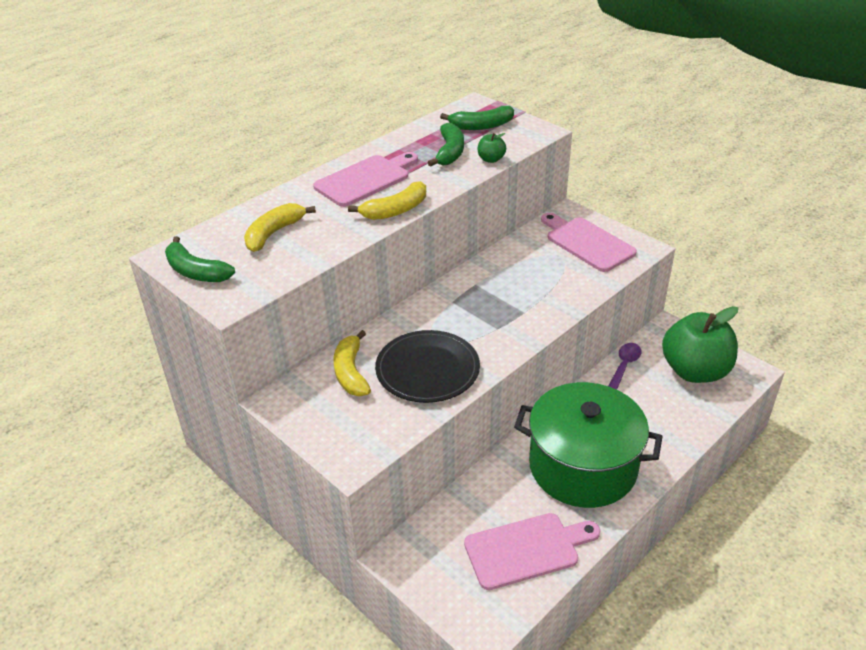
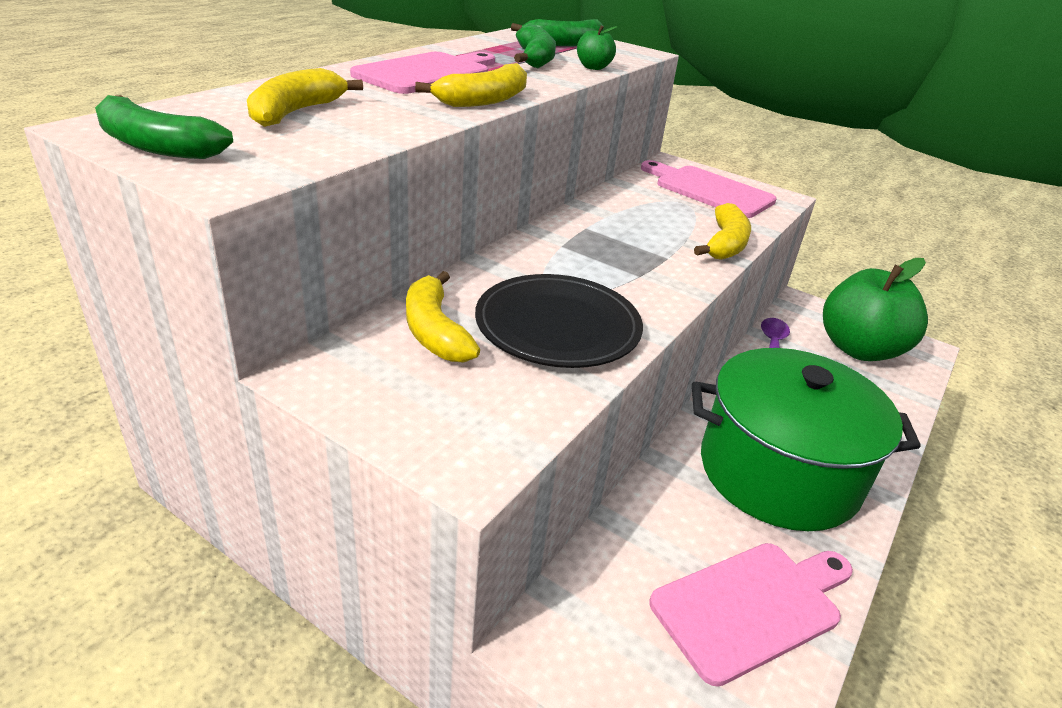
camera: 15 degrees left, 5 degrees down
(573, 298) = (725, 244): none -> yellow banana

